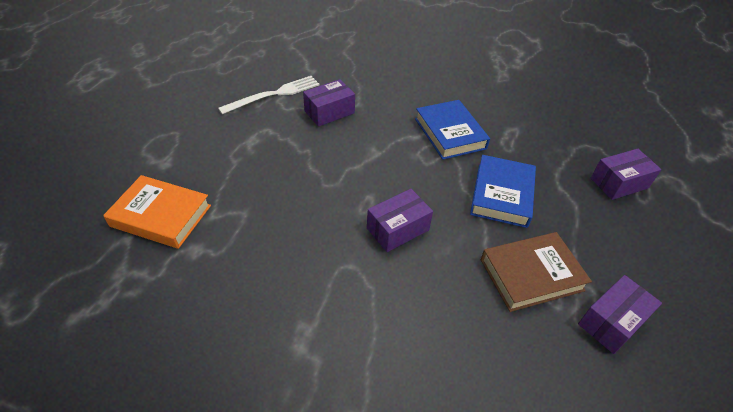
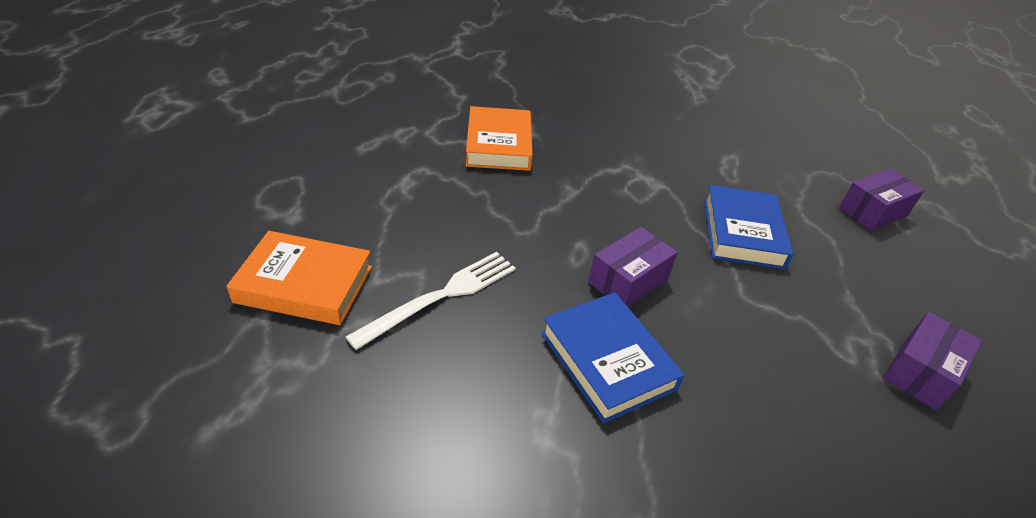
camera: 10 degrees left, 5 degrees down
(274, 94) = (420, 126): white fork -> white fork (441, 296)
(329, 112) = (499, 145): purple box -> orange book
(450, 133) = (657, 164): blue book -> blue book (607, 360)
(531, 275) = (808, 324): brown book -> none

